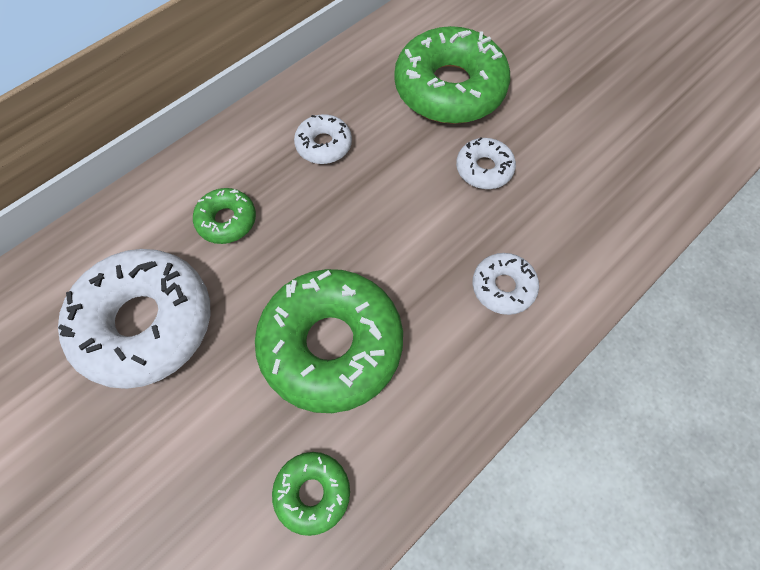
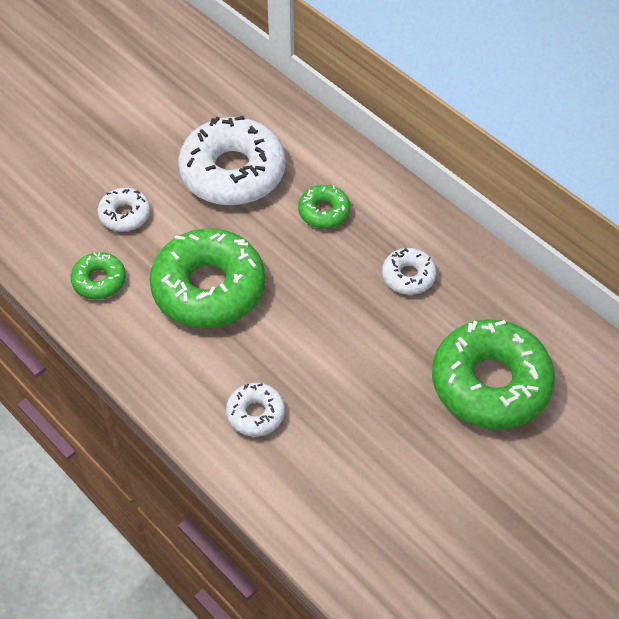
camera: 90 degrees right, 10 degrees down
(484, 169) = (386, 408): white donut -> white donut (125, 215)

